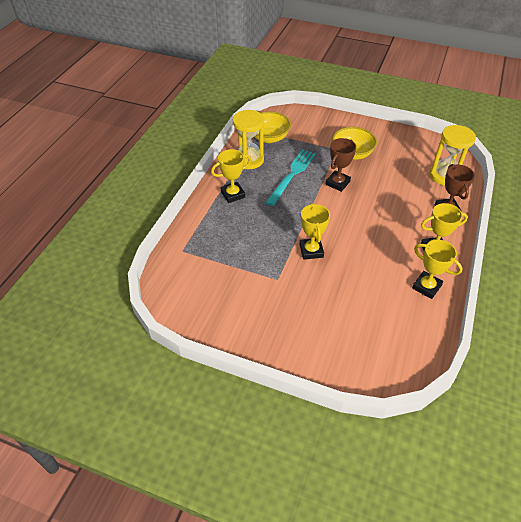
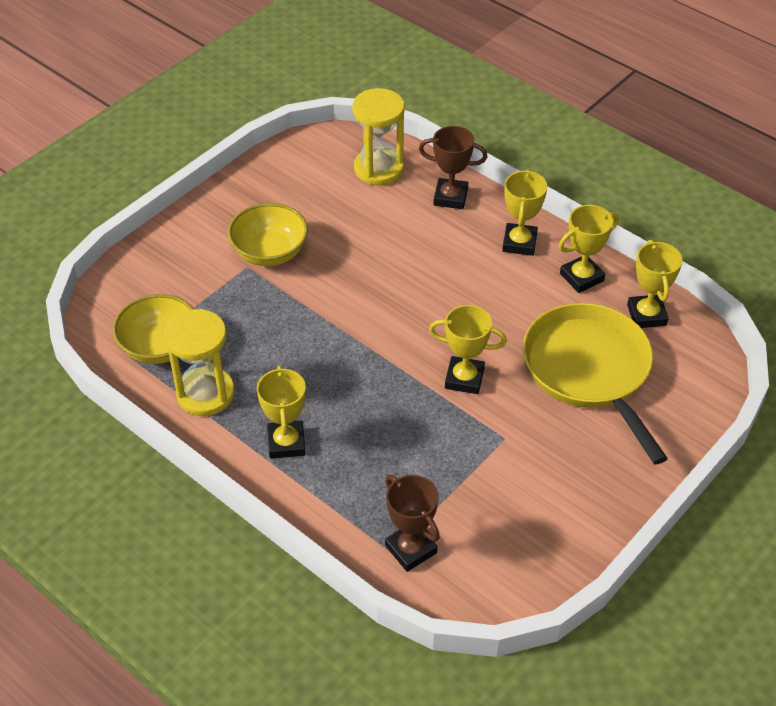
camera: 70 degrees left, 0 degrees up
(292, 175) = (279, 346): turquoise fork -> none
(337, 183) = (330, 295): brown trophy -> brown trophy (411, 549)
(350, 308) = (590, 371): none -> yellow pan
(417, 329) = (646, 315): none -> yellow trophy

